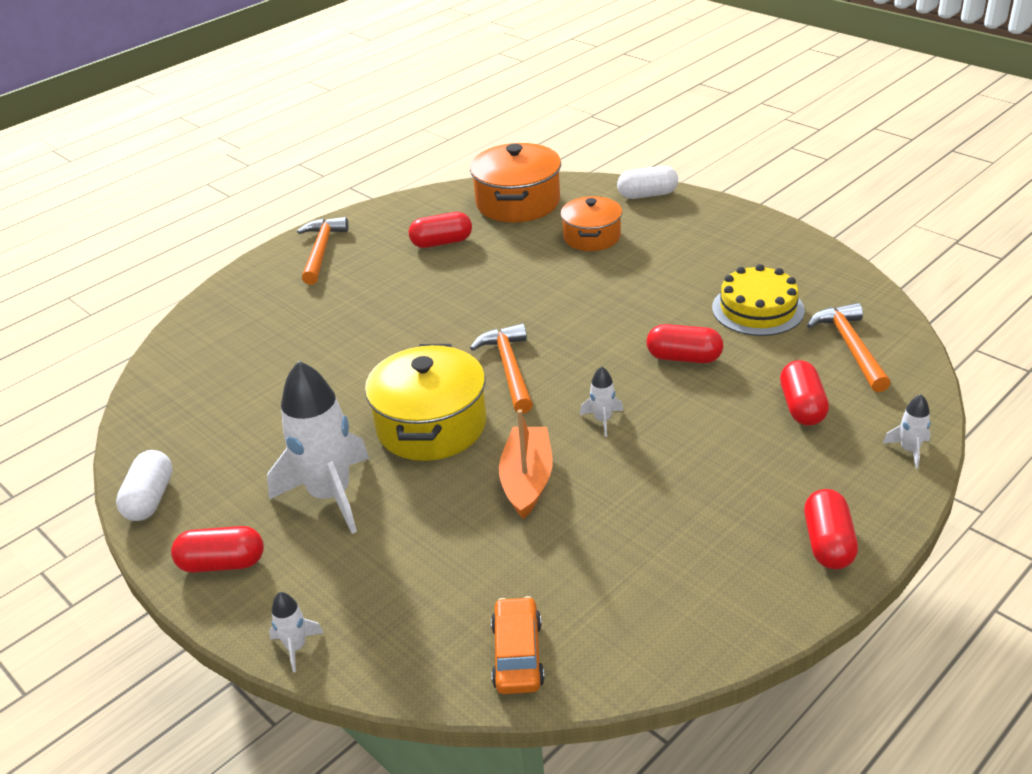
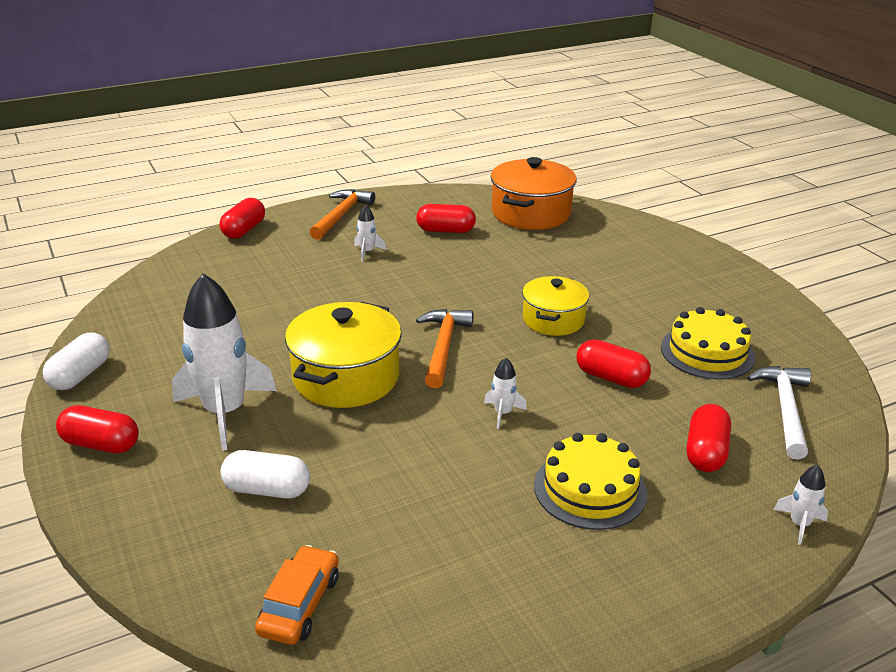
camera: 15 degrees right, 5 degrees down
(296, 647) = (113, 535): white rocket -> white rocket (367, 252)
(527, 480) = (402, 447): orange boat -> none
(592, 237) = (581, 255): orange pot -> none
(600, 313) = (553, 320): none -> yellow pot
(647, 195) = (652, 231): white capsule -> white capsule (267, 490)
(719, 470) = (590, 489): none -> yellow cake
(828, 543) = (665, 592): red capsule -> red capsule (244, 230)
(851, 347) = (785, 409): orange hammer -> white hammer

